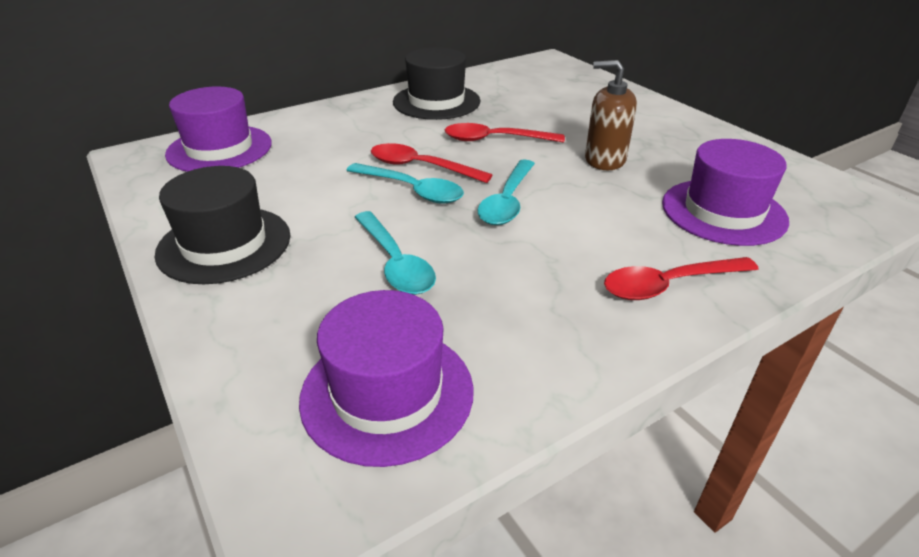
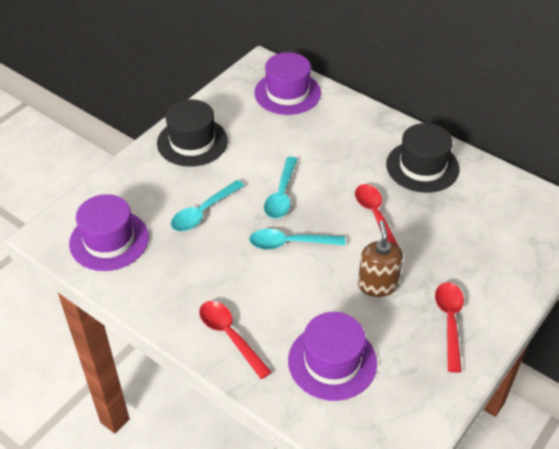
camera: 70 degrees right, 10 degrees up
(421, 167) = (313, 190): red spoon -> red spoon (449, 322)

